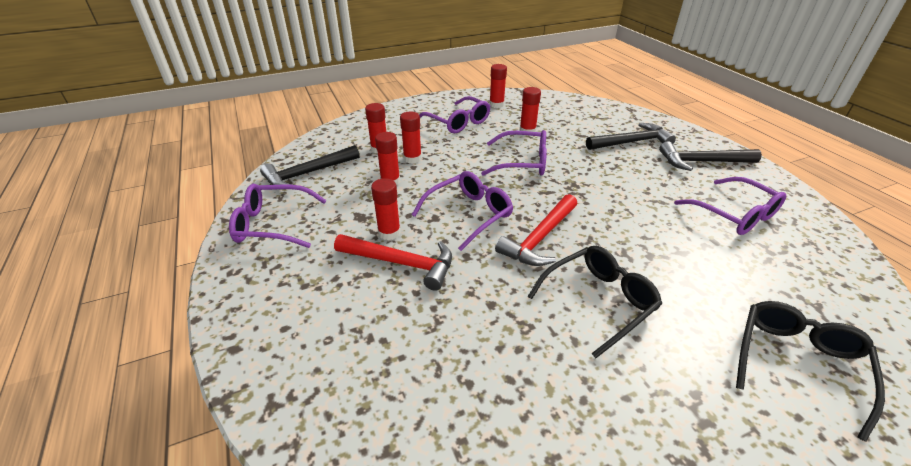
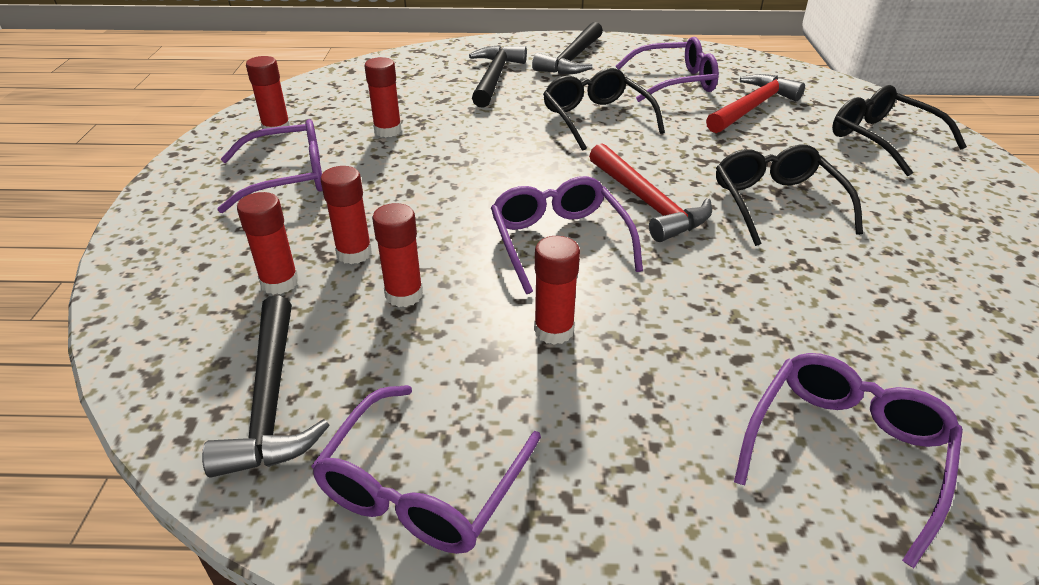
camera: 65 degrees left, 0 degrees up
(401, 263) = (638, 335): red hammer -> red hammer (752, 107)
(523, 162) = (468, 160): purple glasses -> purple glasses (845, 450)
(627, 192) = (596, 118): none -> black glasses

